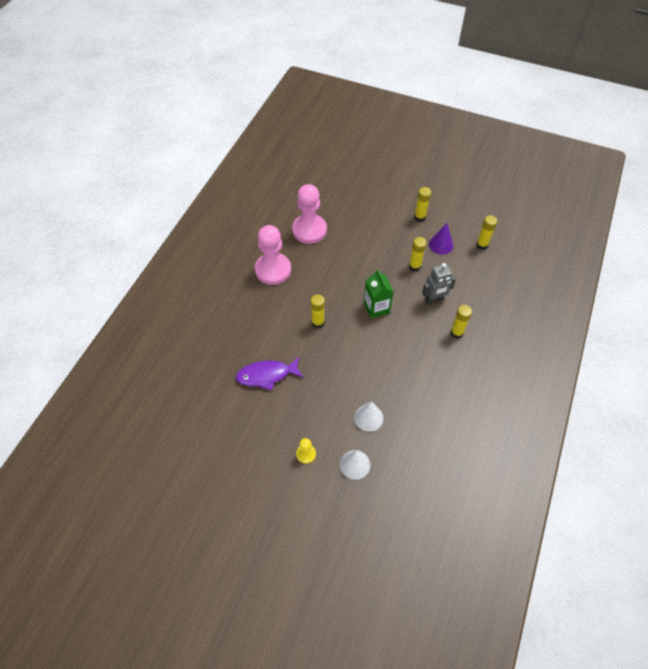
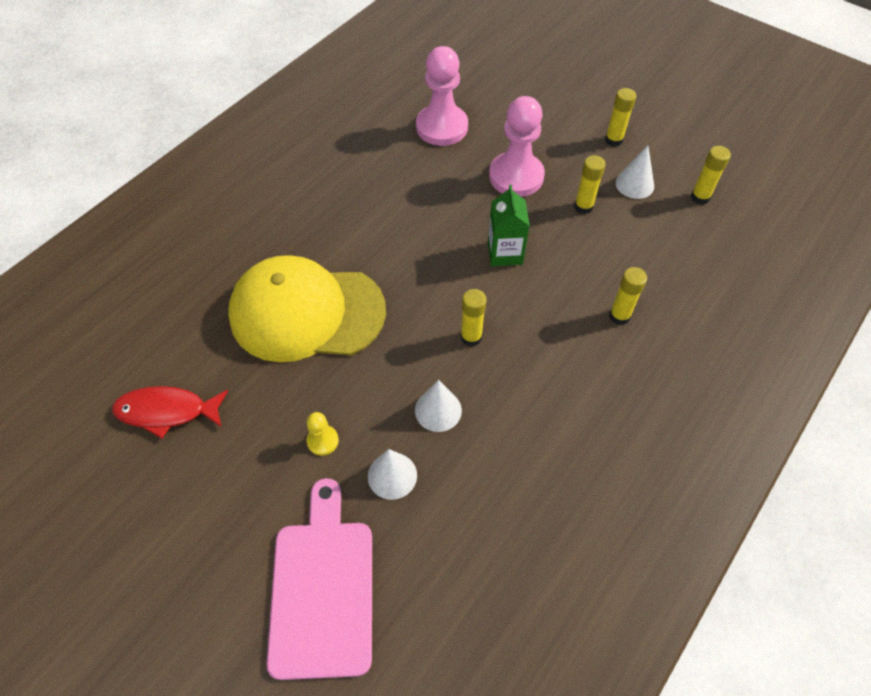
camera: 15 degrees right, 0 degrees up
(202, 460) = (167, 411): none -> red fish
(267, 375) = (307, 312): purple fish -> yellow cap
(273, 270) = (369, 170): pink pawn -> pink pawn (516, 176)
(318, 323) = (409, 255): yellow glue stick -> yellow glue stick (471, 337)
(337, 541) = (322, 588): none -> pink cutting board
(434, 300) = (598, 261): grey robot -> none
(441, 244) = (634, 184): purple cone -> white cone

